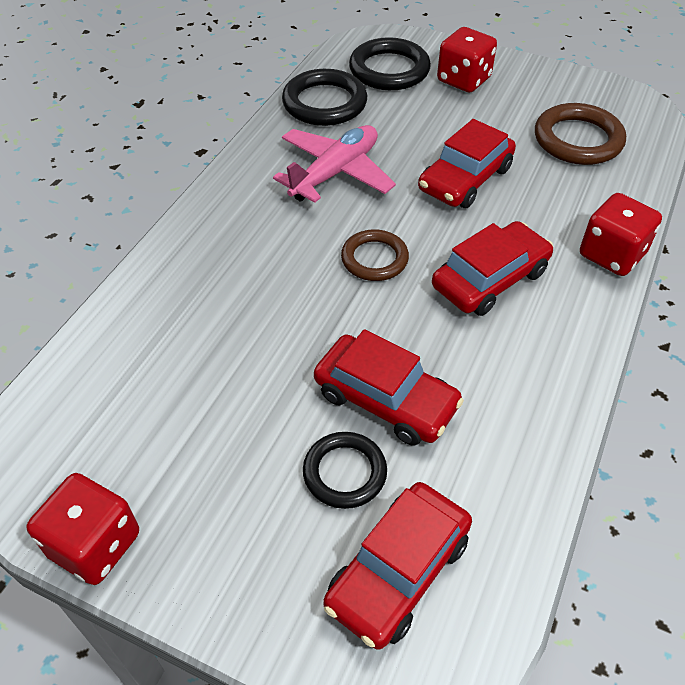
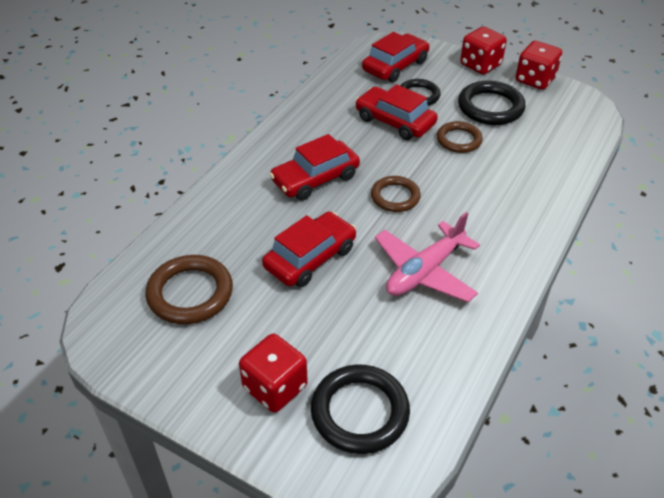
camera: 175 degrees left, 5 degrees down
(277, 365) = (459, 140): none -> brown ring
(324, 103) = (437, 361): black ring -> black ring (490, 107)
(612, 255) = (221, 189): red dice -> red dice (480, 65)

